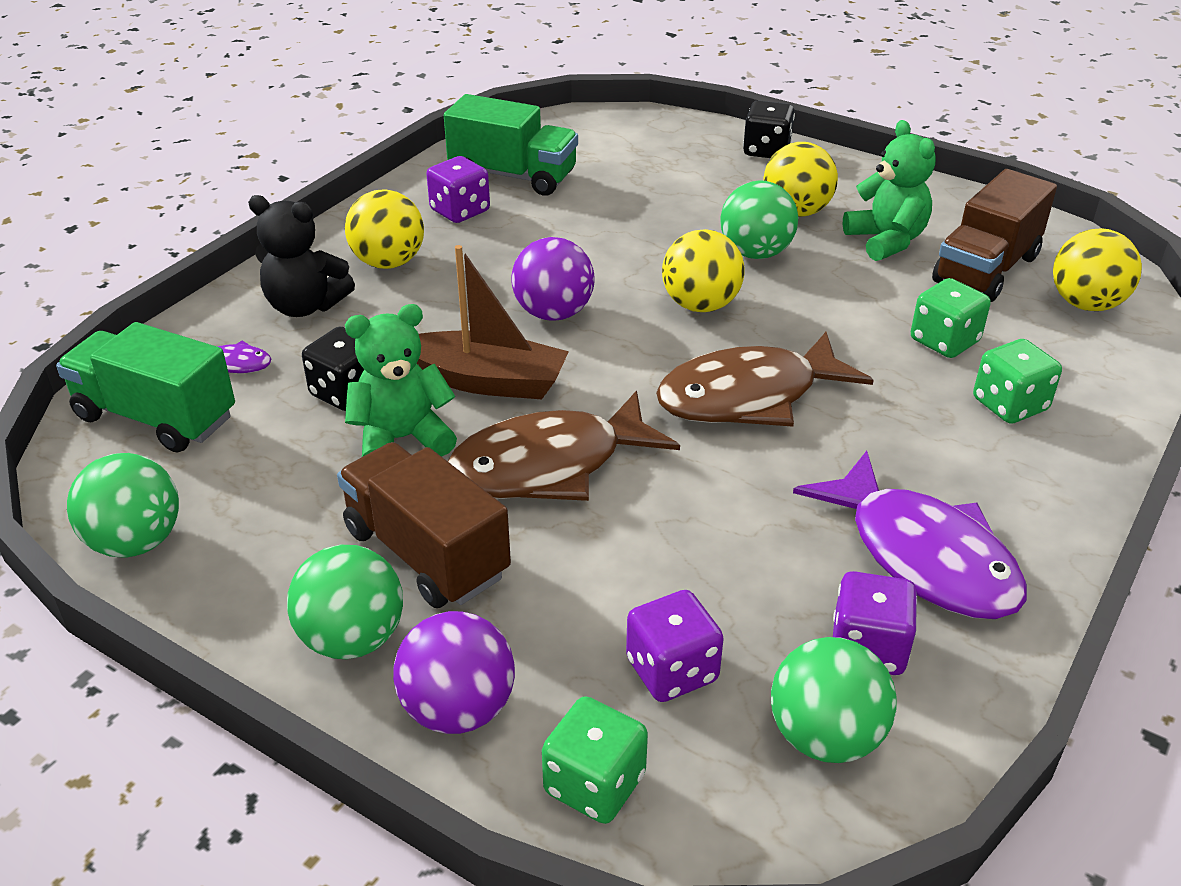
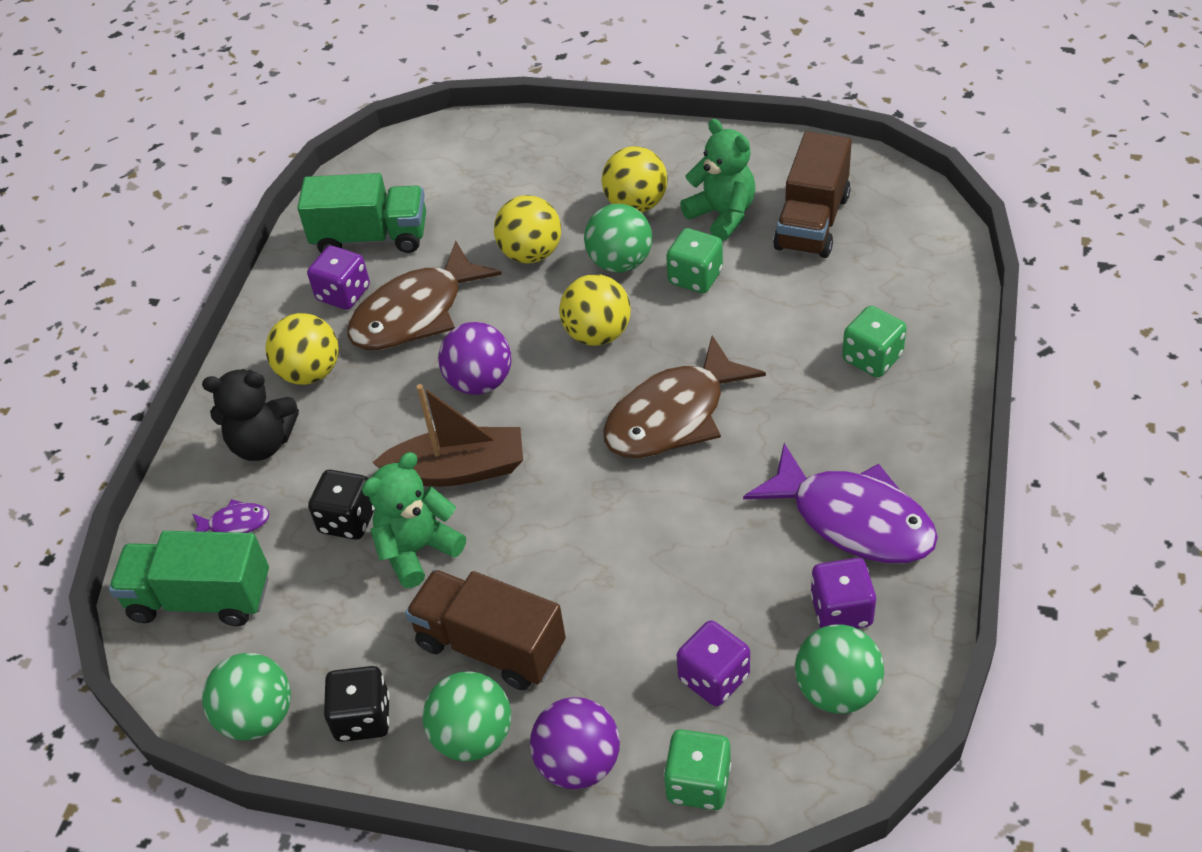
camera: 15 degrees left, 10 degrees up
(548, 465) = (546, 535): brown fish -> brown fish (415, 313)
(766, 150) = (583, 138): black dice -> black dice (363, 718)
(944, 341) = (803, 309): green dice -> green dice (695, 277)
(1085, 304) = (900, 235): yellow ball -> yellow ball (531, 254)

